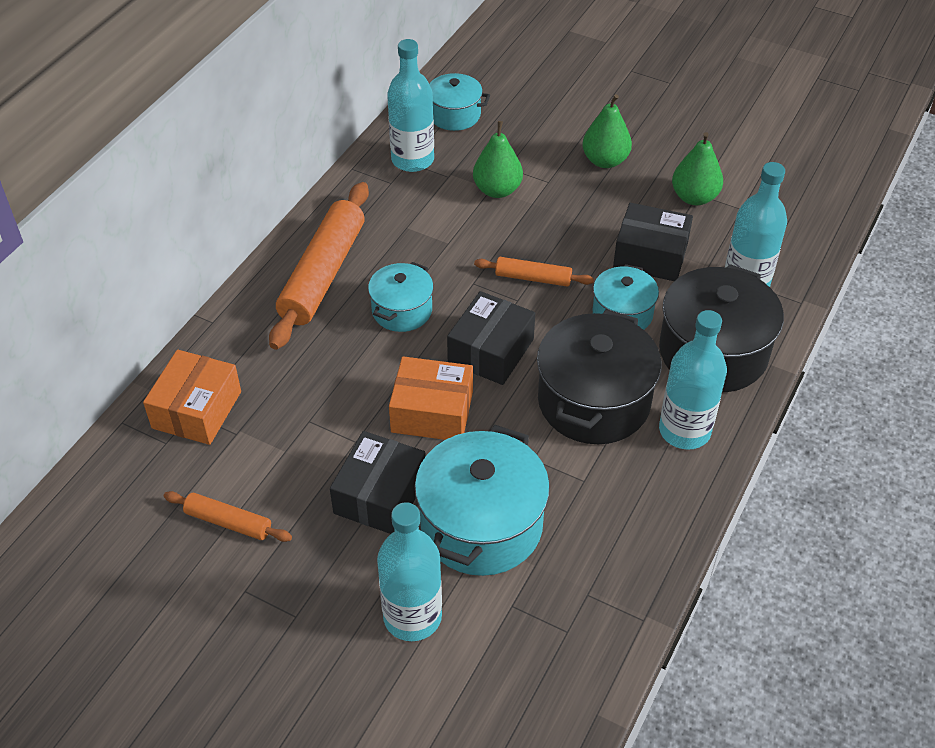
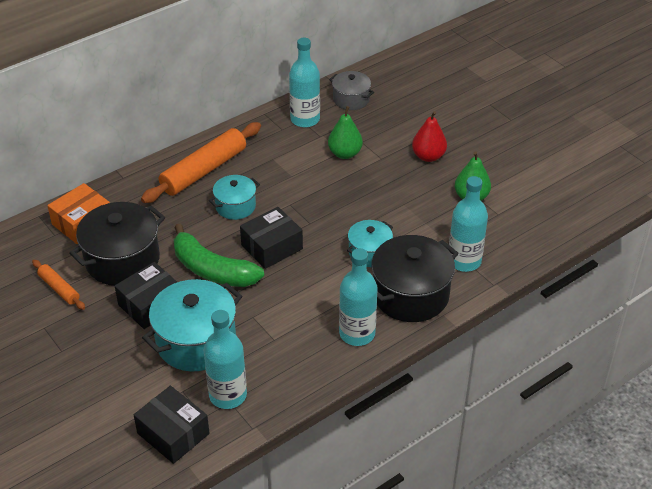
camera: 25 degrees right, 5 degrees down
(412, 617) = (123, 375): turquoise bottle -> turquoise bottle (228, 395)
(432, 412) = (212, 269): orange box -> green banana
(454, 115) = (351, 99): turquoise pot -> grey pot
(533, 278) = (329, 213): orange rolling pin -> none
(594, 401) = (313, 297): black pot -> black pot (122, 260)
(605, 161) = (428, 156): green pear -> red pear
(650, 255) = (414, 223): black box -> black box (173, 433)

